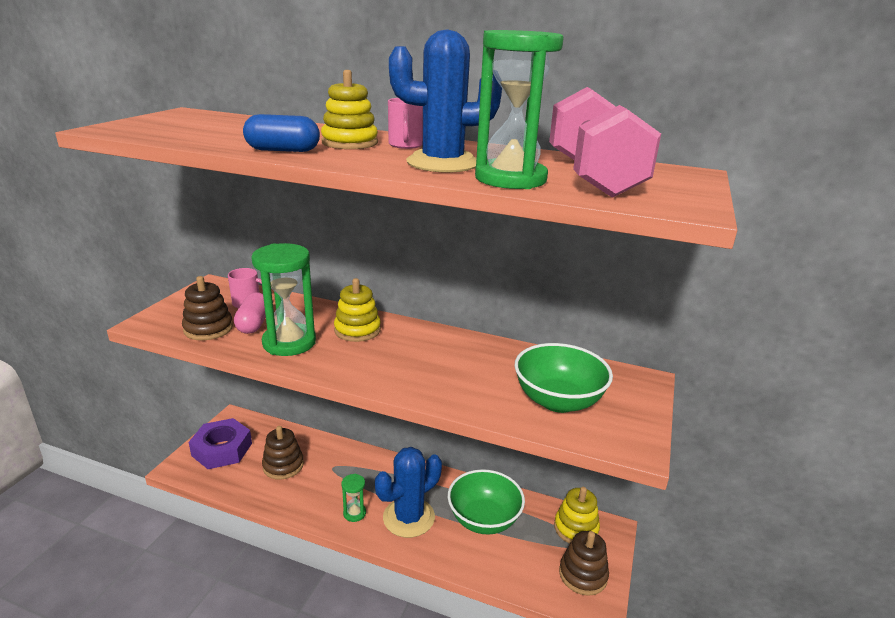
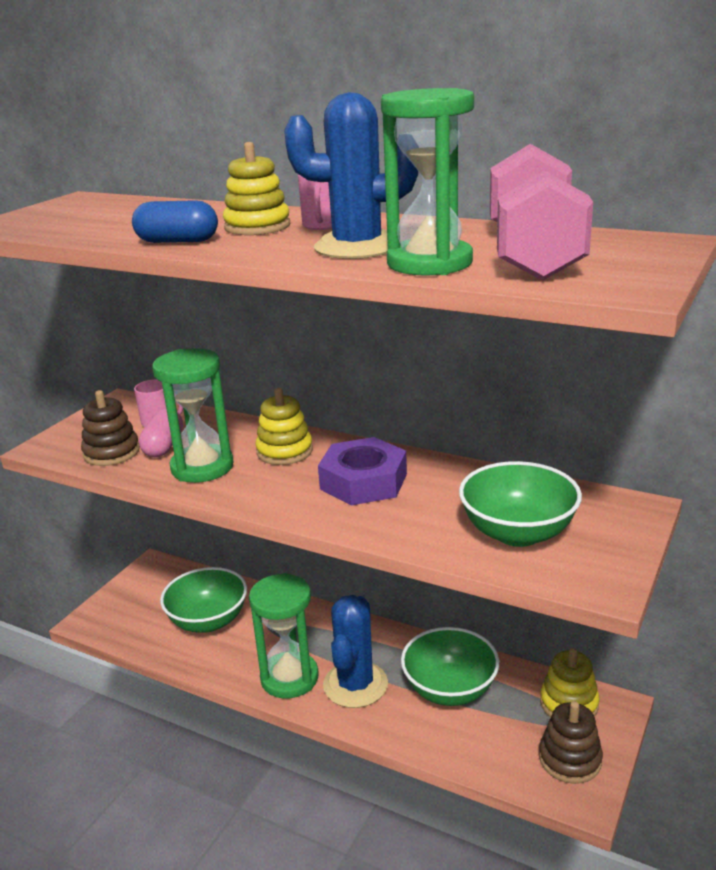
camera: 10 degrees right, 0 degrees up
(222, 449) = (138, 601): purple nut -> purple nut (363, 481)
(283, 465) = (208, 621): brown stacking toy -> green bowl
(354, 513) = (289, 678): green hourglass -> green hourglass, size x2.08
(409, 517) = (355, 685): blue cactus -> blue cactus turned 45 degrees counterclockwise

